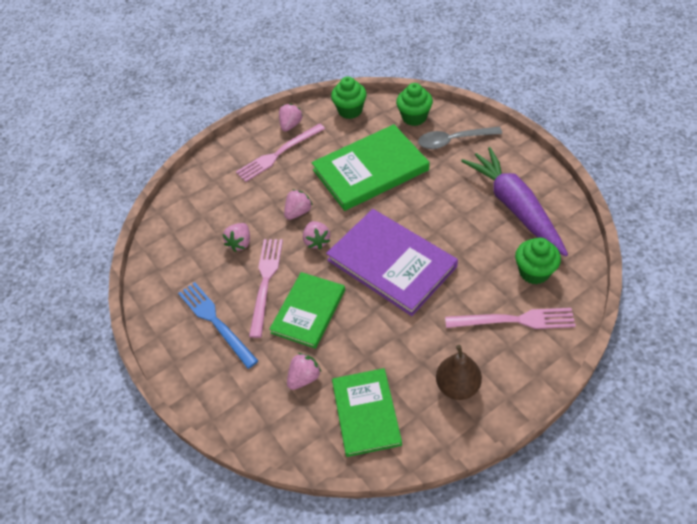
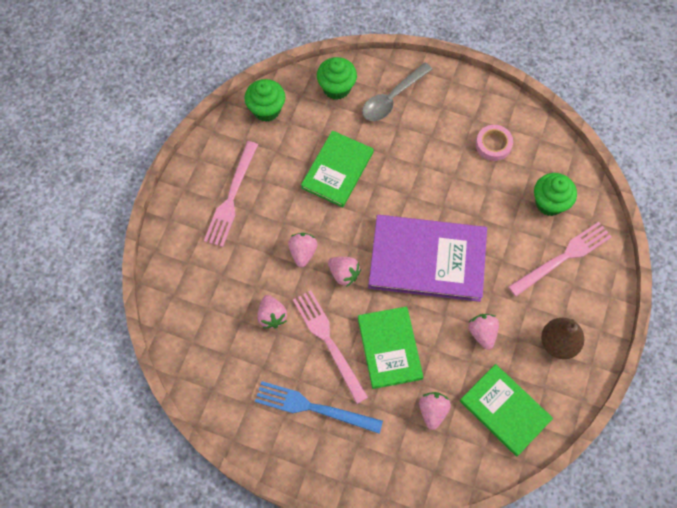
camera: 40 degrees left, 15 degrees up
(291, 125) = (217, 156): pink strawberry -> pink strawberry (482, 333)
(370, 170) = (337, 170): green book -> green book, size x0.65
(515, 207) = (493, 145): purple carrot -> pink tape

